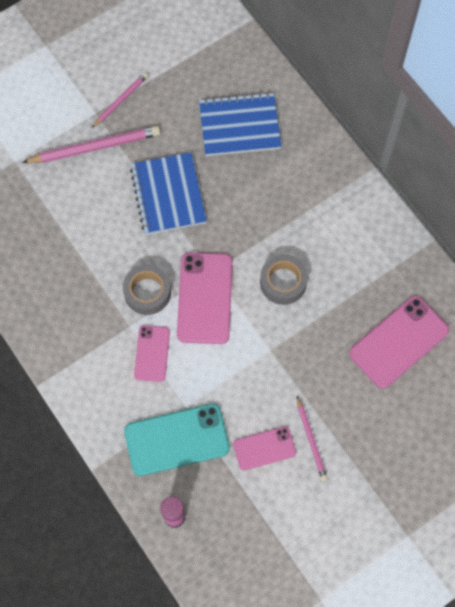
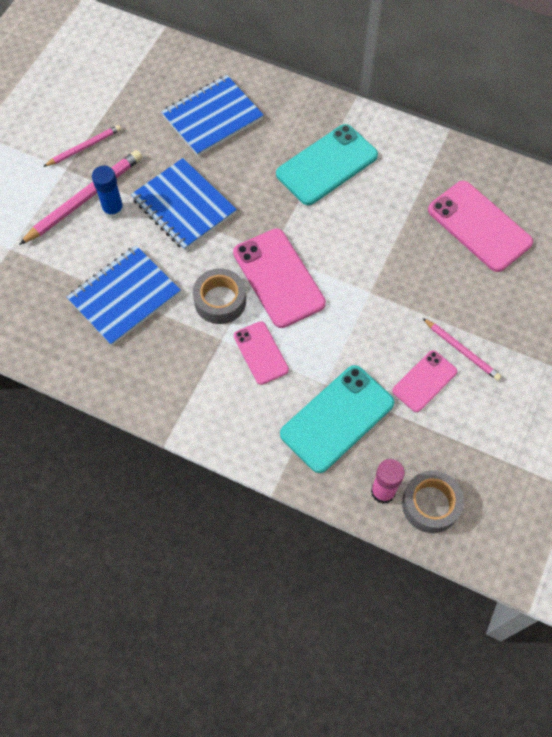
camera: 30 degrees left, 5 degrees down
(77, 249) = (124, 296): none -> blue notebook
(111, 169) = (113, 210): none -> blue glue stick
(120, 101) = (84, 147): pink pencil -> pink pencil turned 45 degrees clockwise
(283, 282) = (342, 228): grey tape -> grey tape (430, 504)
(307, 219) = (327, 165): none -> turquoise phone
(398, 342) = (479, 226): pink phone -> pink phone turned 60 degrees counterclockwise

